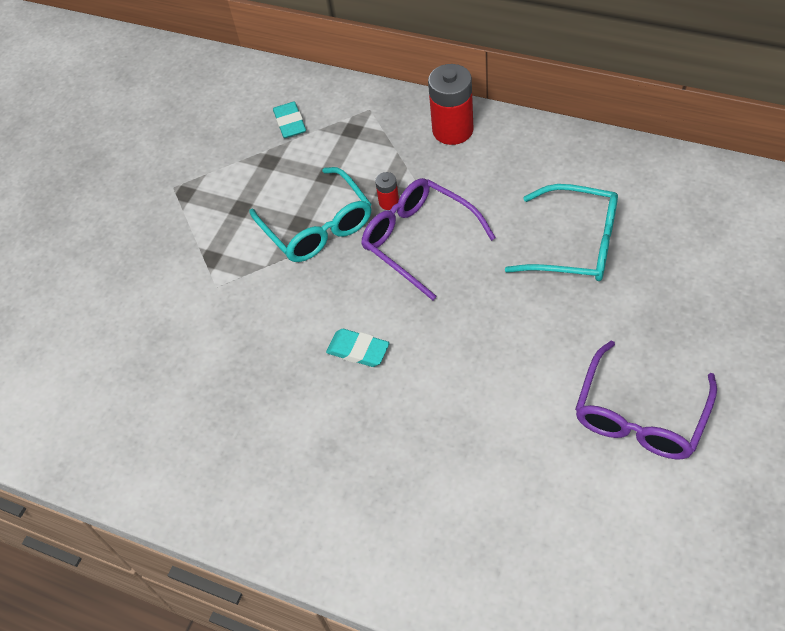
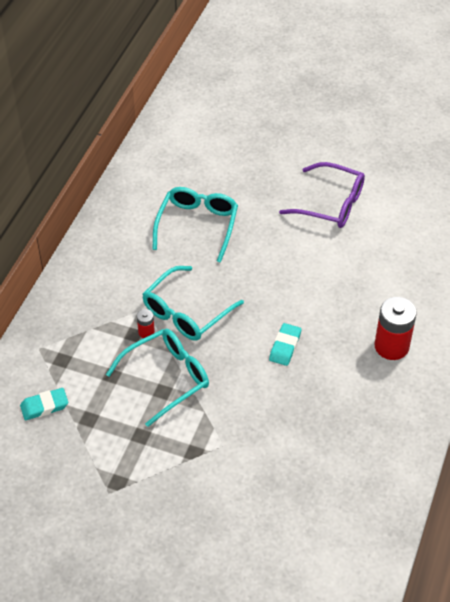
camera: 100 degrees left, 5 degrees down
(419, 240) = (186, 312): purple glasses -> turquoise glasses
(452, 130) = (74, 292): red battery -> red battery (391, 346)

